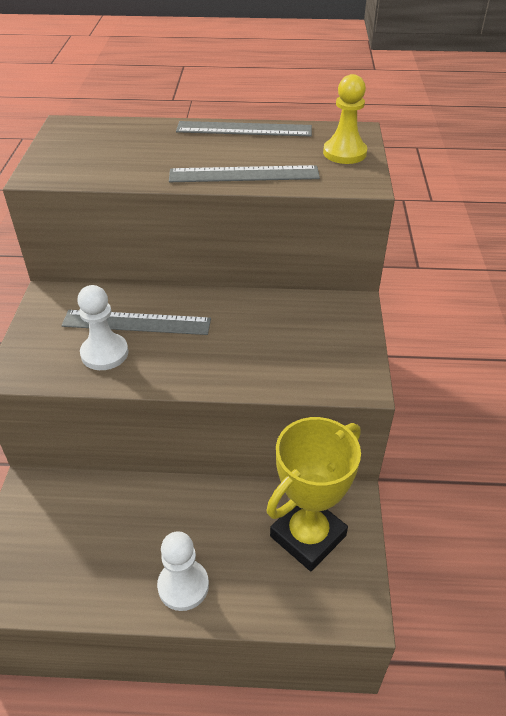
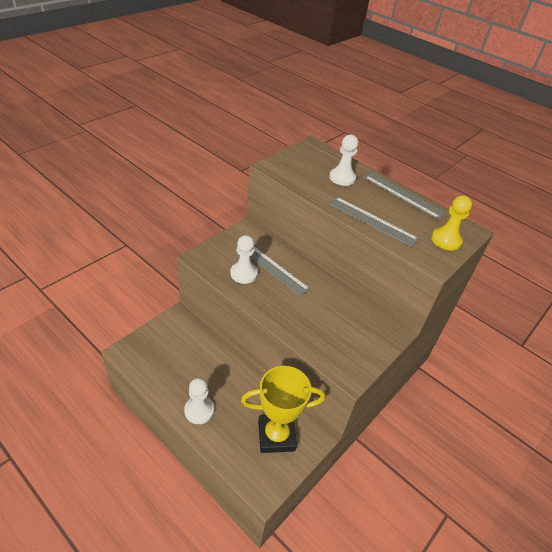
camera: 35 degrees right, 0 degrees up
(150, 144) = (342, 178): none -> white pawn

